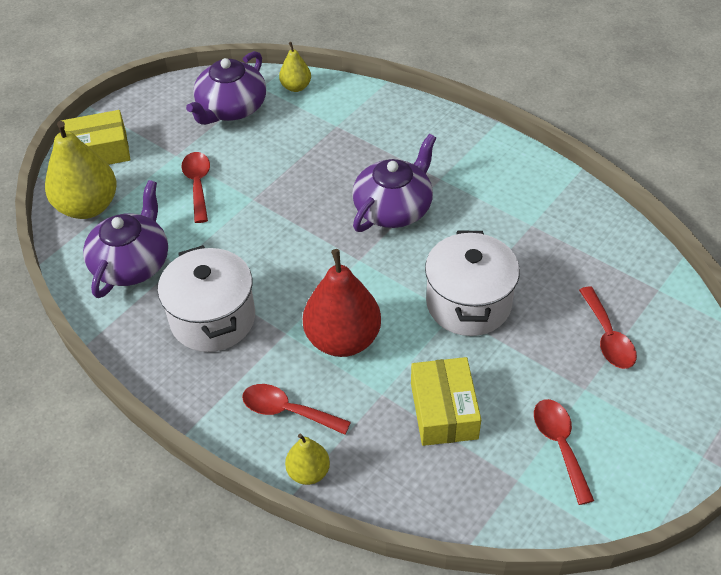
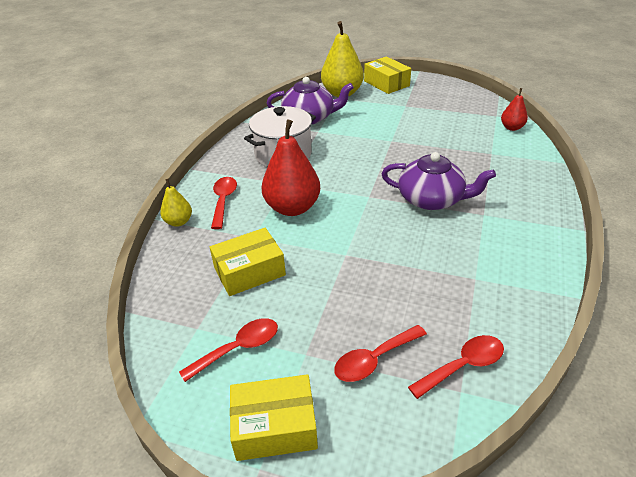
camera: 70 degrees right, 10 degrees down
(198, 184) = (387, 119): red spoon -> red spoon (463, 366)
(231, 108) = (465, 111): purple teapot -> none
(296, 87) = (512, 128): yellow pear -> red pear
(468, 303) = (361, 260): white pot -> none
(663, 434) = (275, 427): none -> yellow box

